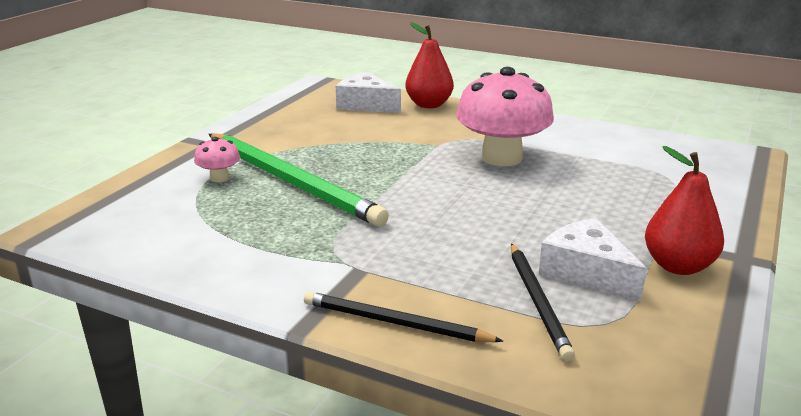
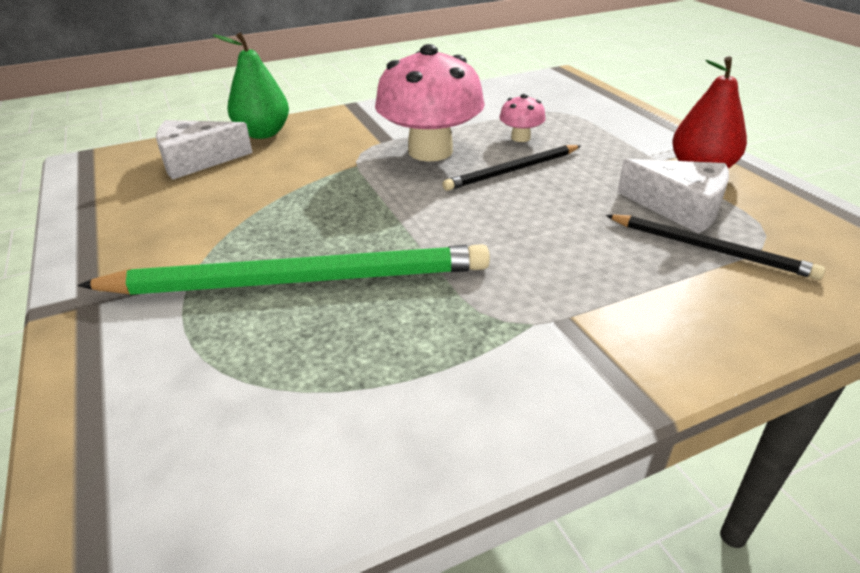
camera: 50 degrees left, 10 degrees up
(219, 178) = (202, 330): pink mushroom -> pink mushroom (520, 138)
(395, 323) = (691, 343): black pencil -> black pencil (512, 171)
(429, 105) = (263, 133): red pear -> green pear
(586, 273) = (679, 207): white cheese -> white cheese turned 150 degrees counterclockwise

